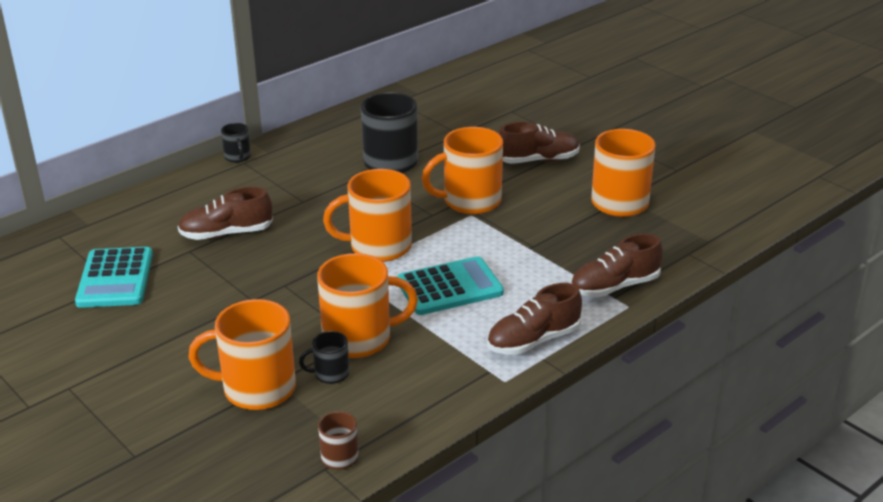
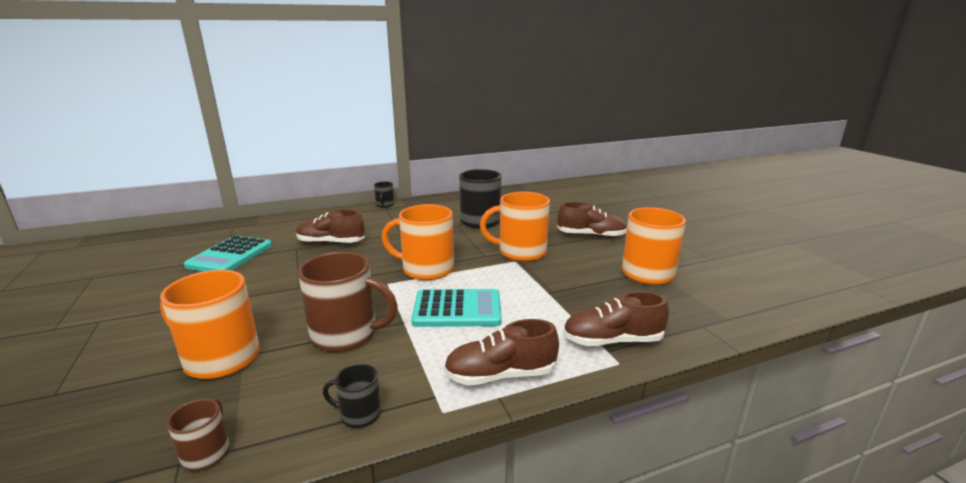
camera: 20 degrees right, 10 degrees down
(330, 374) = (291, 360): black mug -> black mug (359, 414)
(359, 338) = (346, 334): orange mug -> brown mug

